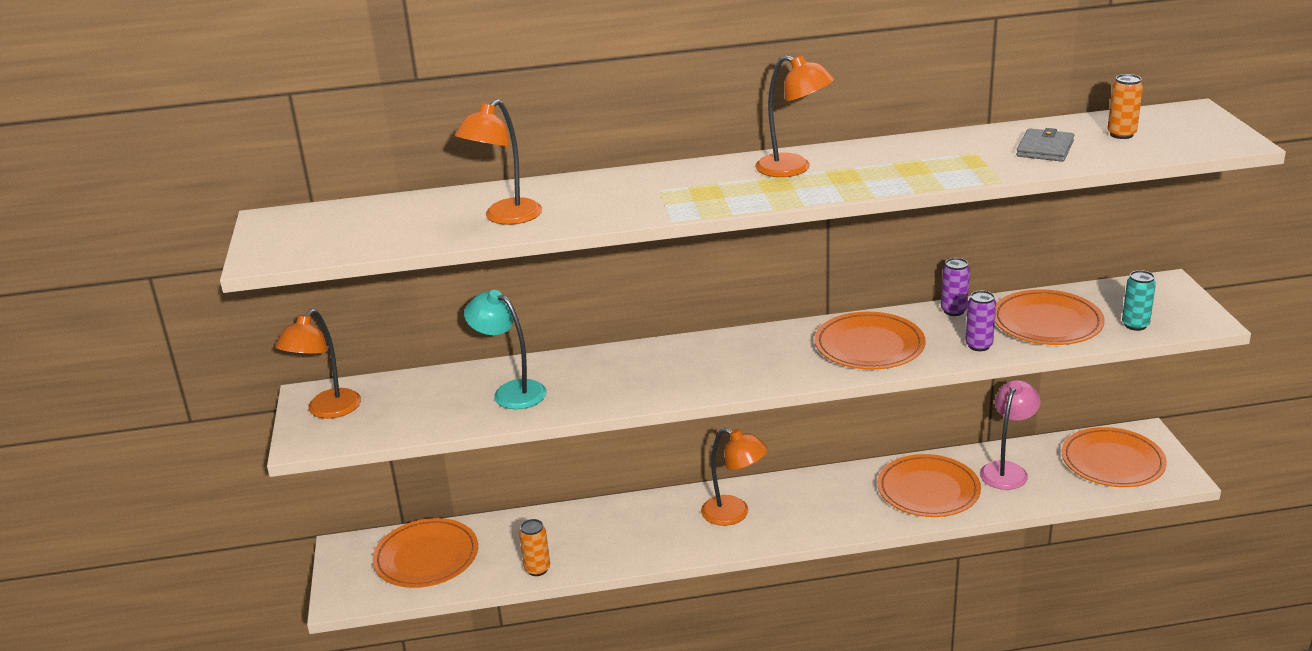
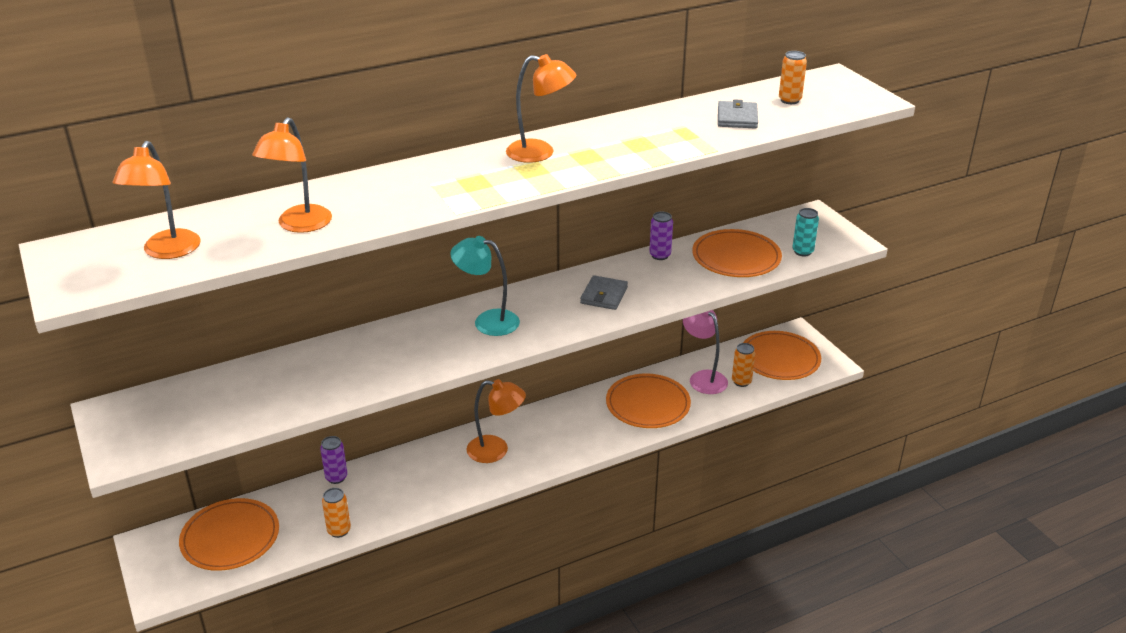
camera: 20 degrees left, 5 degrees up
(327, 411) = (130, 423): orange lamp -> orange lamp (167, 251)
(511, 392) = (305, 379): turquoise lamp -> turquoise lamp (487, 321)
(869, 346) = (604, 295): orange plate -> grey wallet
(979, 345) = (691, 284): purple can -> purple can (336, 477)
(1007, 470) = (703, 378): pink lamp -> pink lamp turned 45 degrees counterclockwise
(1054, 481) = (741, 381): none -> orange can

